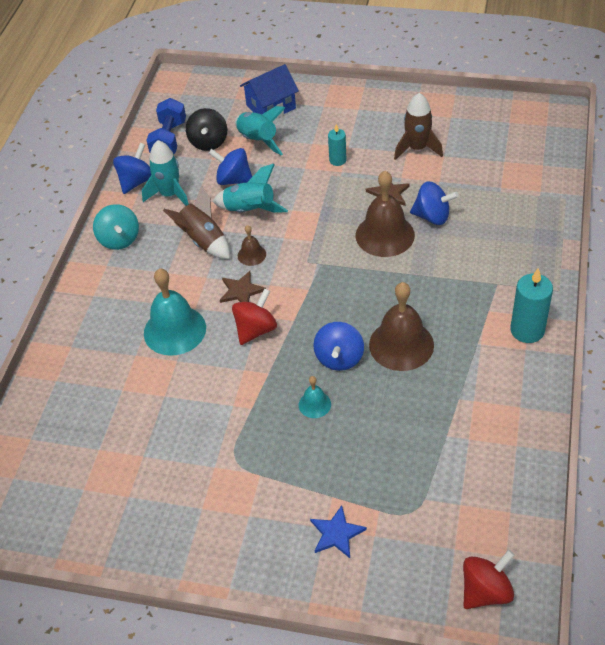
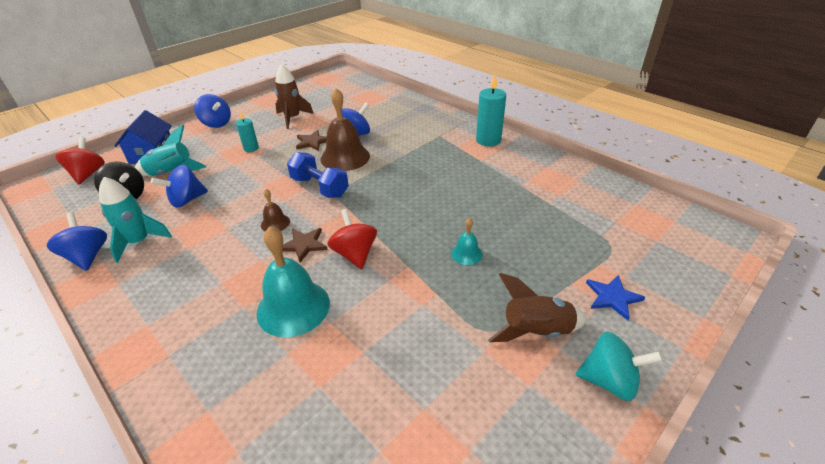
camera: 60 degrees left, 10 degrees down
(119, 239) = (132, 299): turquoise spinning top -> turquoise spinning top (609, 381)
(169, 139) = (82, 216): blue dumbbell -> blue dumbbell (319, 187)
(203, 241) = (220, 243): brown rocket -> brown rocket (536, 331)
(250, 210) = (230, 205): turquoise rocket -> none
(339, 358) = (433, 222): blue spinning top -> blue spinning top (216, 124)
(401, 344) = (450, 189): brown bell -> none
(485, 591) = (704, 242): red spinning top -> red spinning top (88, 174)

